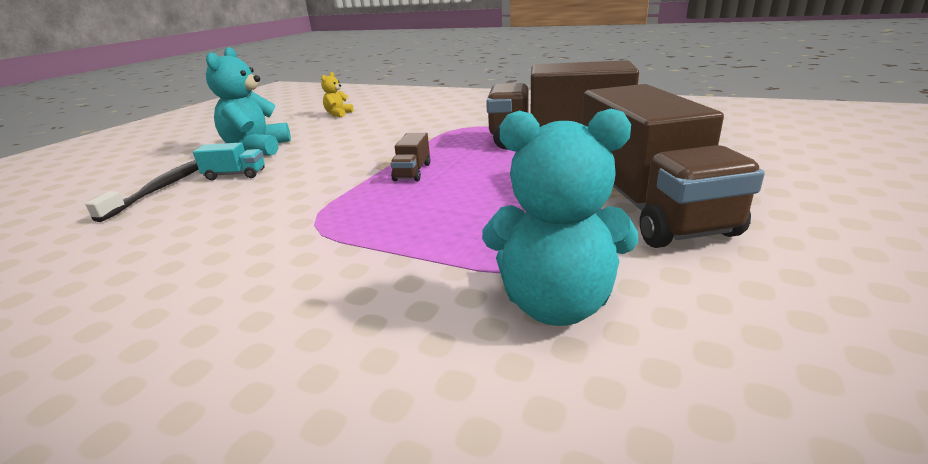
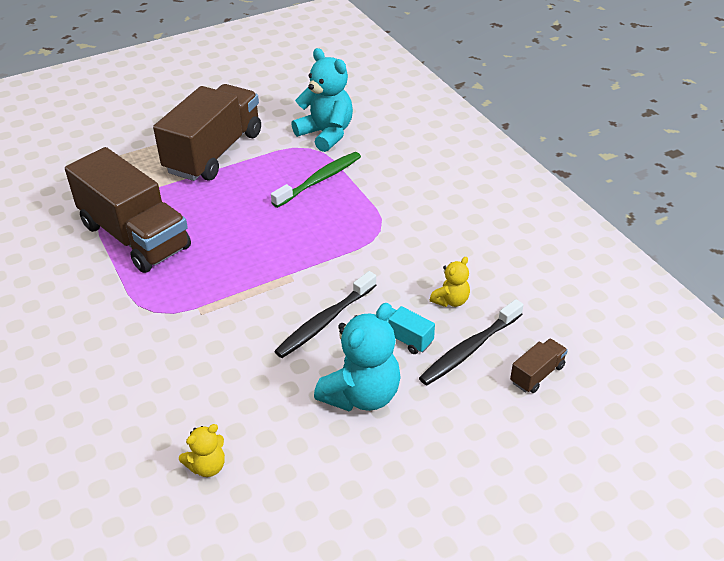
camera: 145 degrees left, 15 degrees up
(189, 206) = (451, 300): none -> yellow teddy bear
(318, 161) = (325, 321): none -> black toothbrush
(412, 172) = (277, 255): brown truck -> brown truck (537, 374)
(460, 237) = (319, 180): none -> green toothbrush

